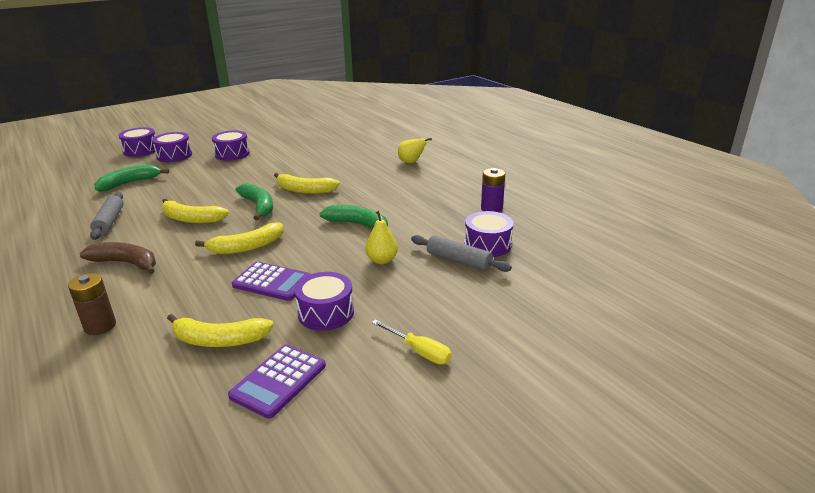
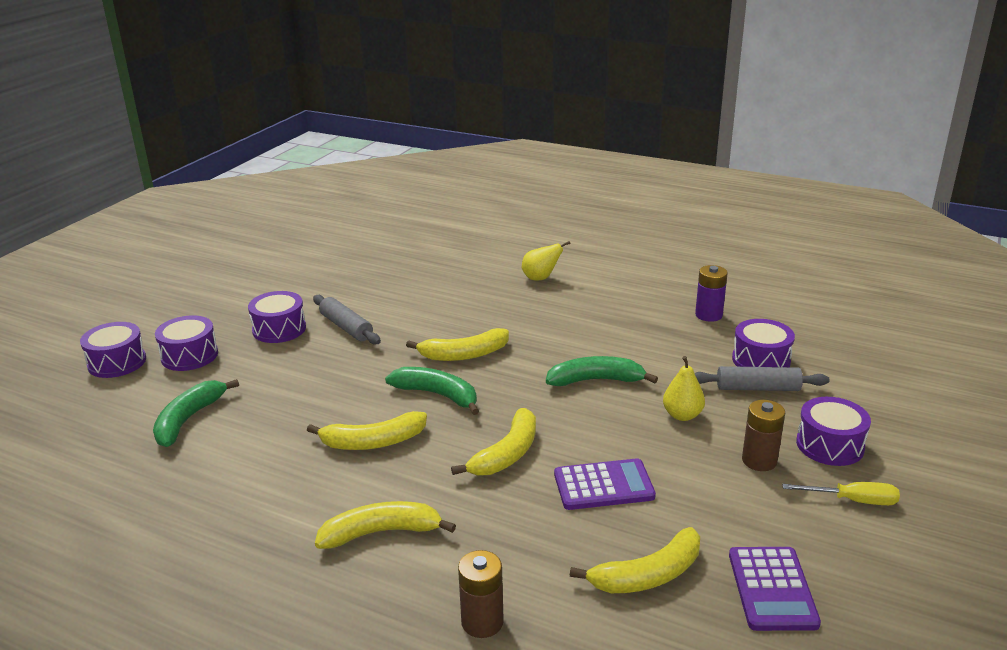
camera: 30 degrees left, 0 degrees up
(110, 221) = (257, 485): grey rolling pin -> grey rolling pin (346, 327)
(126, 263) = (381, 532): brown banana -> yellow banana
(326, 313) = (712, 498): purple drum -> purple drum (830, 445)
(391, 303) = (759, 461): none -> brown battery

